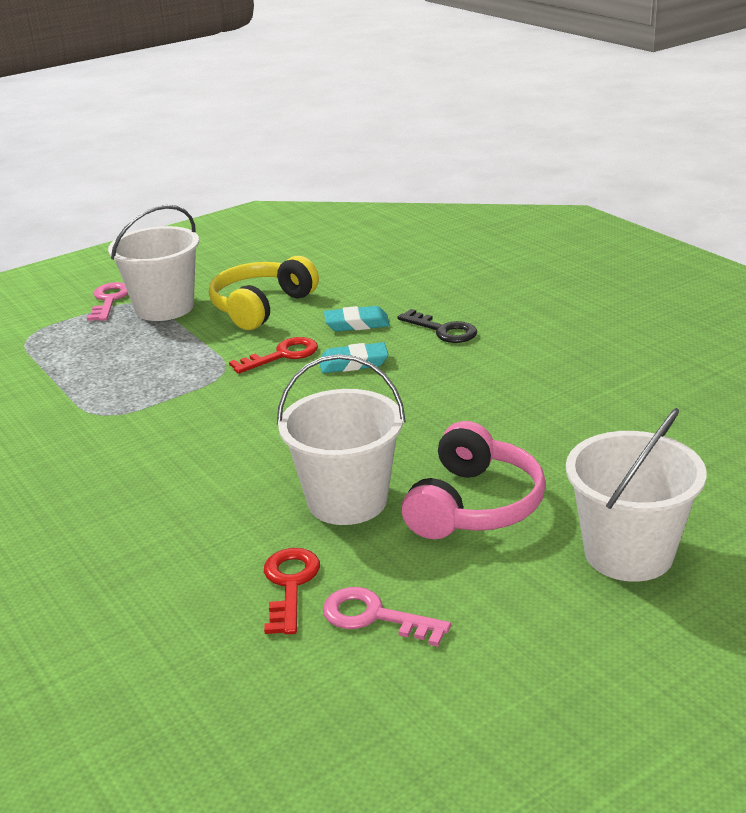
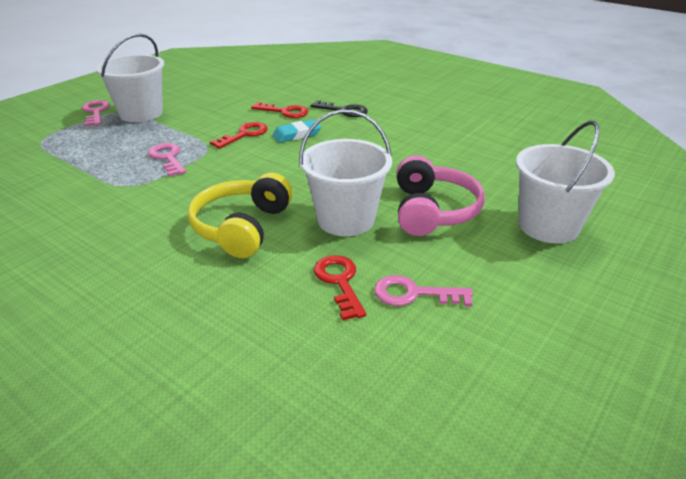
camera: 20 degrees left, 5 degrees up
(167, 380) = (168, 158): none -> pink key
(261, 307) = (212, 107): yellow headphones -> yellow headphones (242, 227)
(357, 324) = (284, 112): turquoise eraser -> red key

